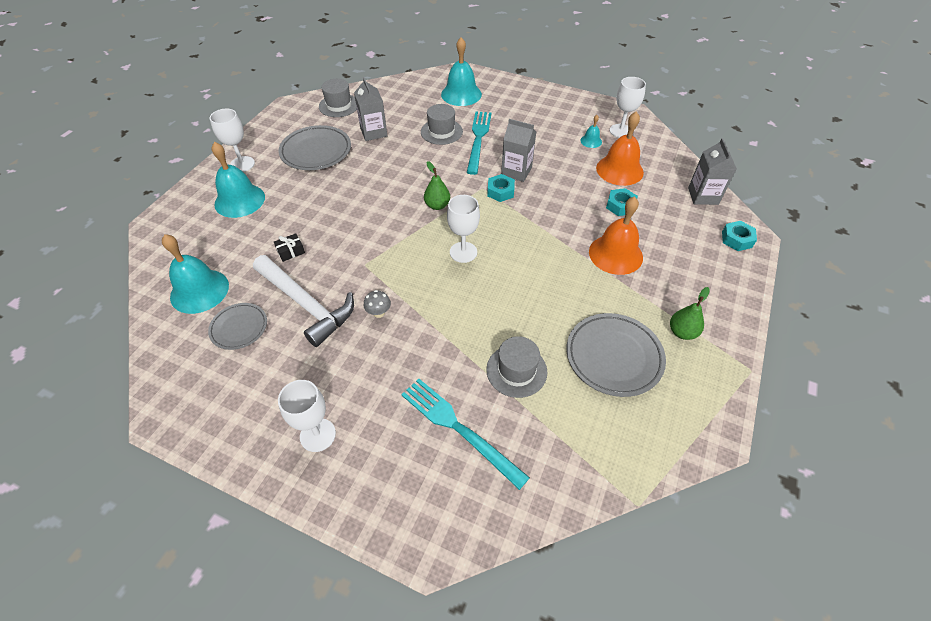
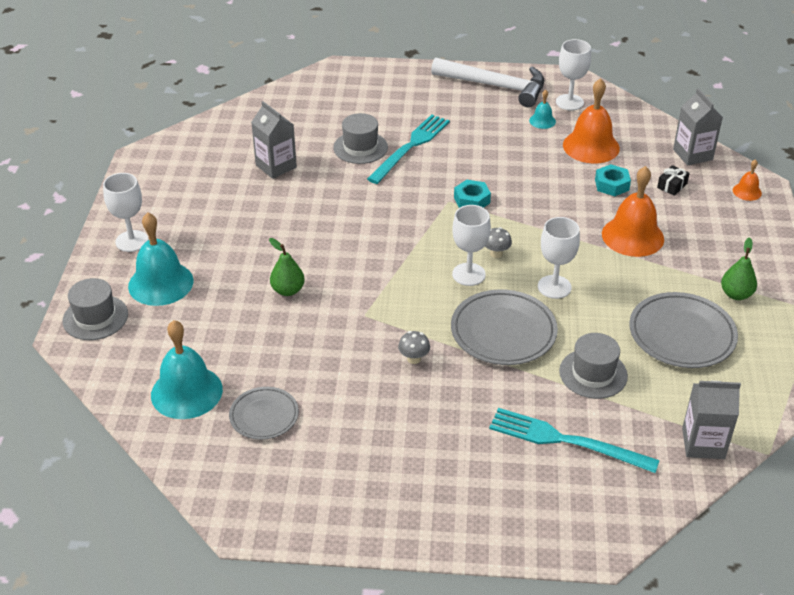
camera: 20 degrees left, 10 degrees down
(291, 251) = (267, 323): black gift -> black gift (672, 185)
(306, 304) = (325, 372): white hammer -> white hammer (495, 86)
(316, 151) = (218, 205): grey plate -> grey plate (503, 332)
(317, 435) = (425, 488): white goblet -> white goblet (554, 287)
(339, 105) = (208, 143): grey hat -> grey hat (95, 317)
(437, 205) = (408, 232): green pear -> green pear (288, 290)
(461, 94) = (356, 97): turquoise bell -> none
(478, 139) = (410, 147): turquoise fork -> turquoise fork turned 45 degrees clockwise
(494, 240) = (496, 254): none -> grey mushroom
(516, 171) = (477, 174): grey carton -> grey carton (703, 443)
(736, 239) = (747, 191): turquoise nut -> orange bell

